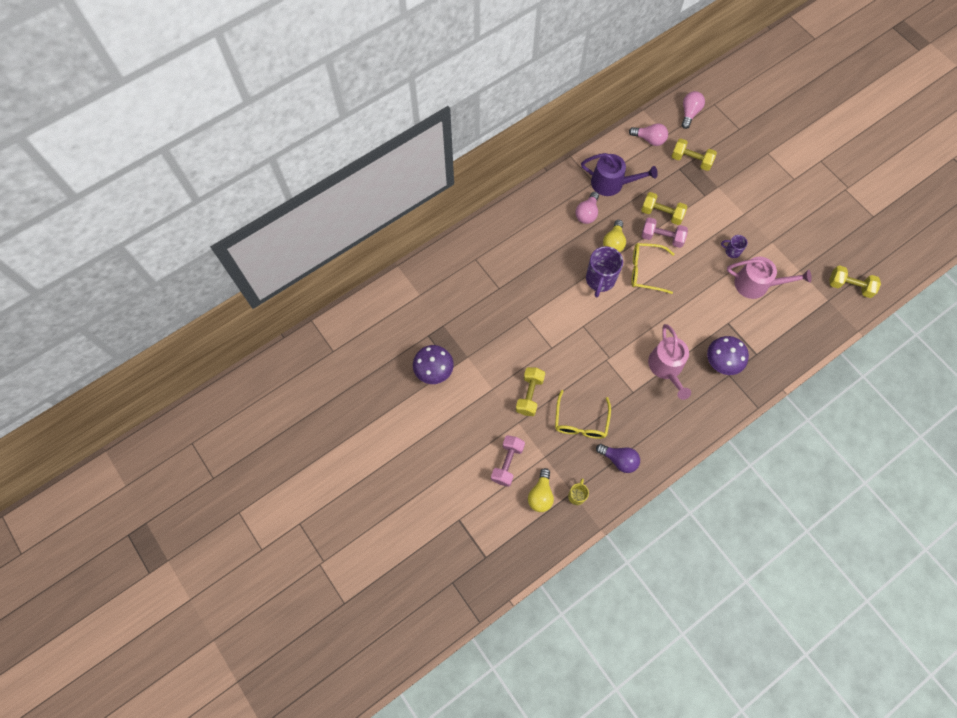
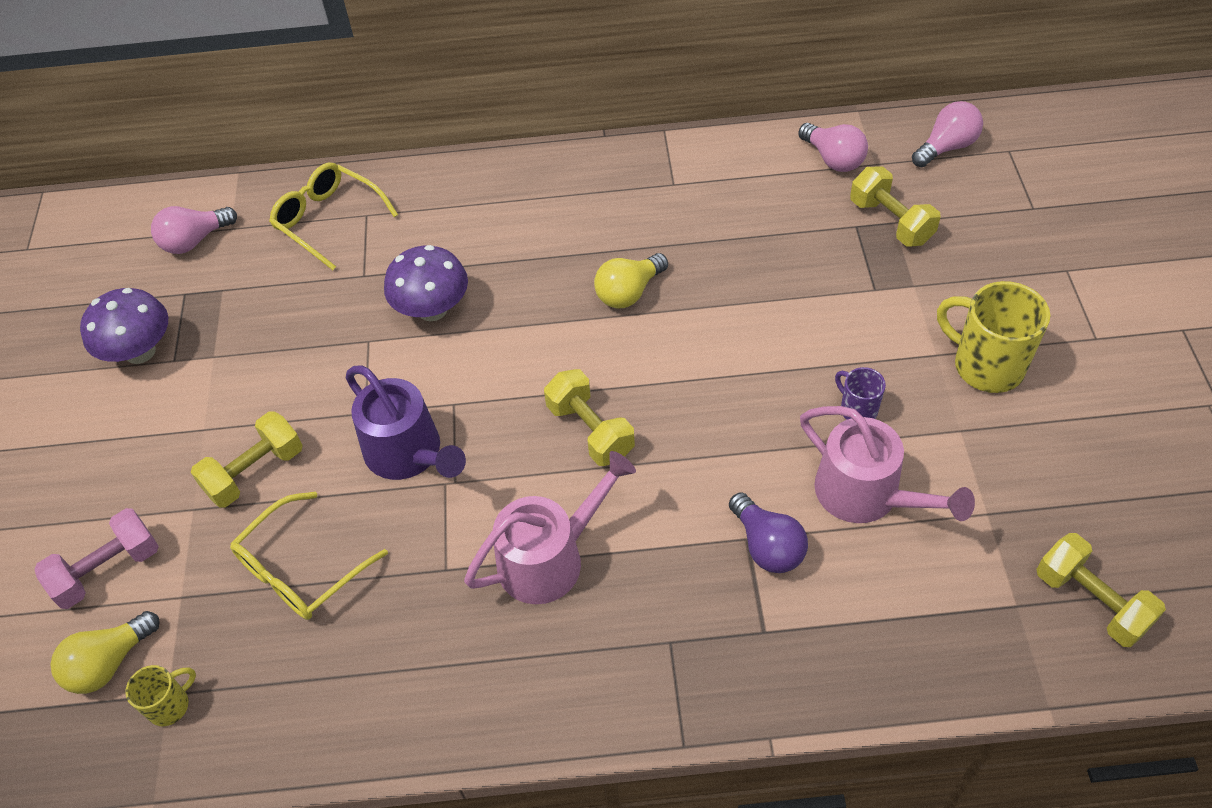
camera: 35 degrees right, 15 degrees down
(587, 213) = (619, 226): pink light bulb -> pink light bulb (195, 241)
(600, 280) = (551, 342): purple mug -> none
(611, 183) = (704, 199): purple watering can -> purple watering can (408, 453)
(619, 460) = (308, 684): purple light bulb -> purple light bulb (767, 546)
(645, 271) = (651, 365): yellow glasses -> yellow glasses (328, 220)
(661, 214) = (761, 284): yellow dumbbell -> yellow dumbbell (590, 431)
(662, 237) = (729, 324): pink dumbbell -> none
(666, 367) = (550, 558): pink watering can -> pink watering can turned 150 degrees counterclockwise
(722, 362) = (674, 608): purple mushroom -> purple mushroom (432, 309)
(764, 210) = (986, 365): none -> yellow mug

